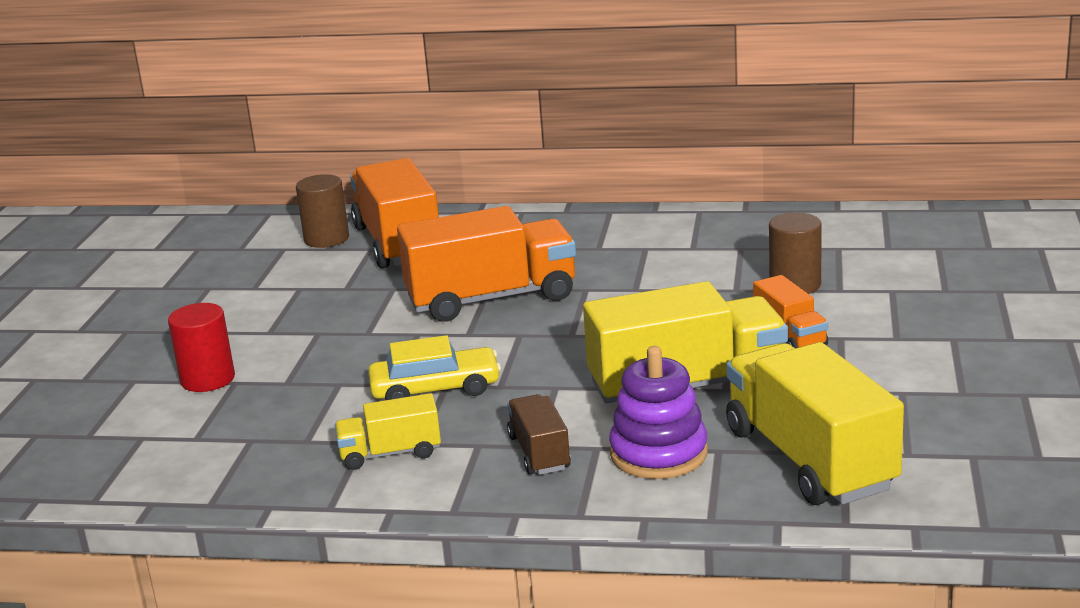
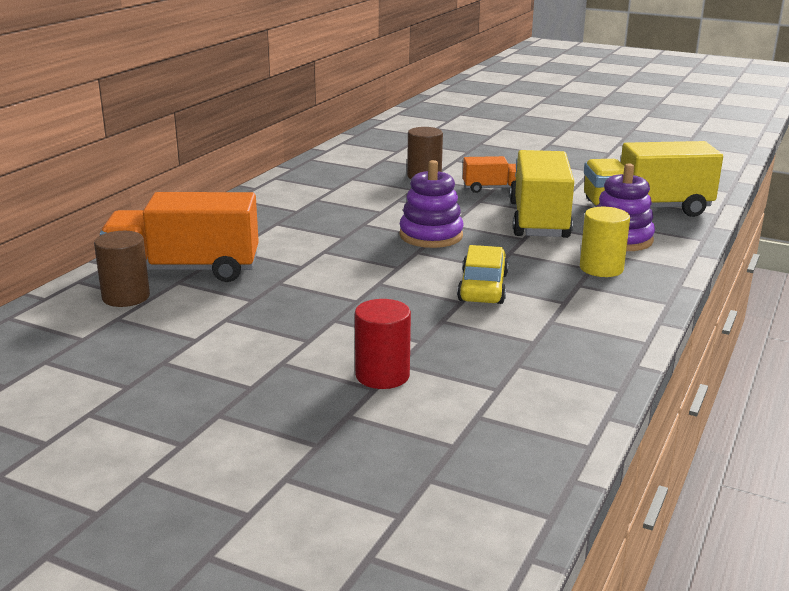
camera: 75 degrees left, 0 degrees up
(390, 453) = (575, 313): yellow truck -> none
(491, 298) = (344, 252): orange truck -> none
(539, 453) = (601, 268): brown truck -> yellow cylinder
(575, 332) = (431, 236): none -> purple stacking toy

